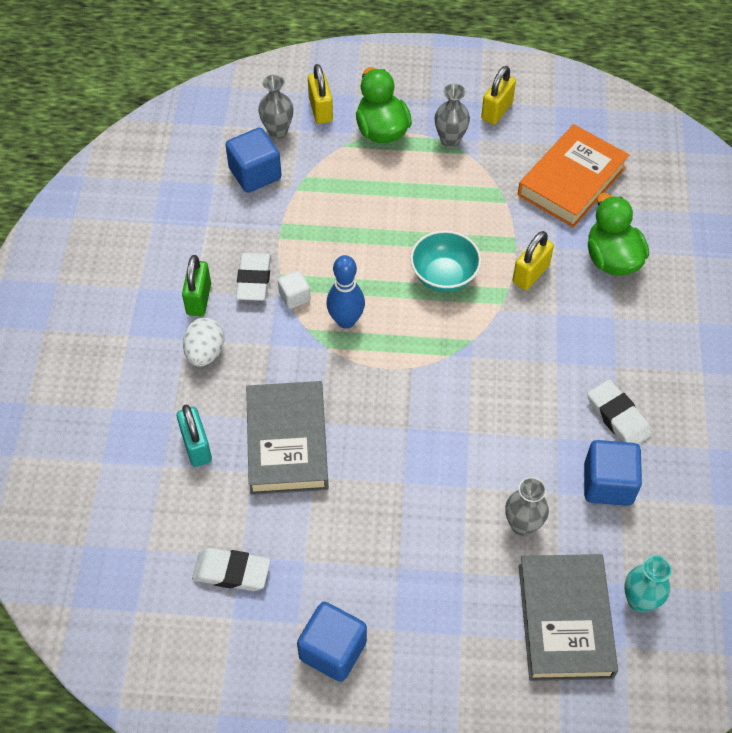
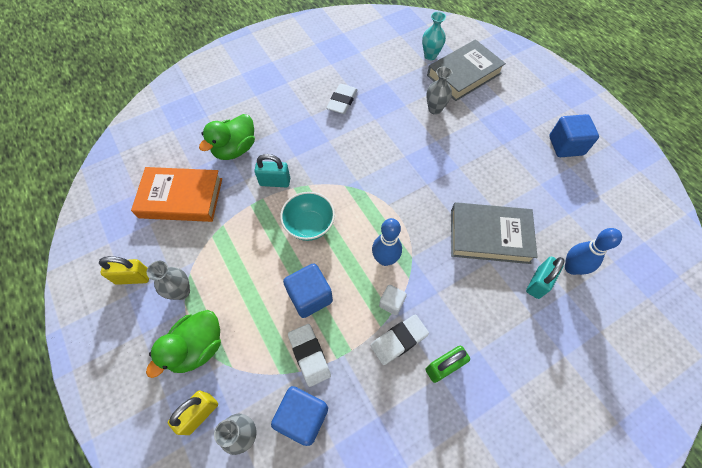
camera: 125 degrees left, 5 degrees up
(181, 495) = (571, 268): none -> blue bowling pin
(205, 353) = (478, 328): white egg -> none
(231, 572) = (580, 212): white eraser -> white eraser (309, 355)
(287, 442) = (489, 236): grey book -> grey book turned 45 degrees clockwise
(530, 274) = (275, 182): yellow padlock -> turquoise padlock
(608, 484) = (383, 89): blue cube -> blue cube (310, 296)

